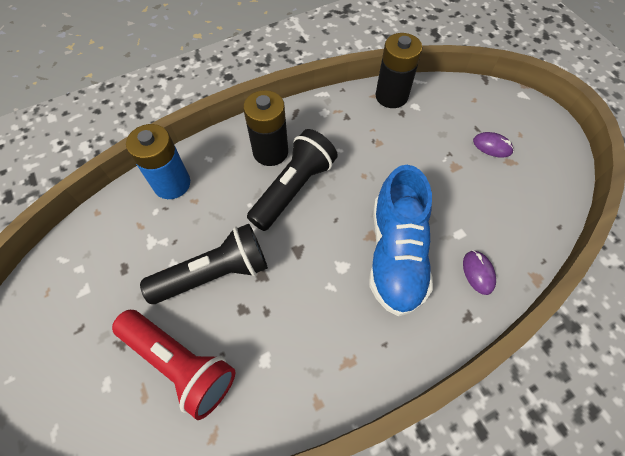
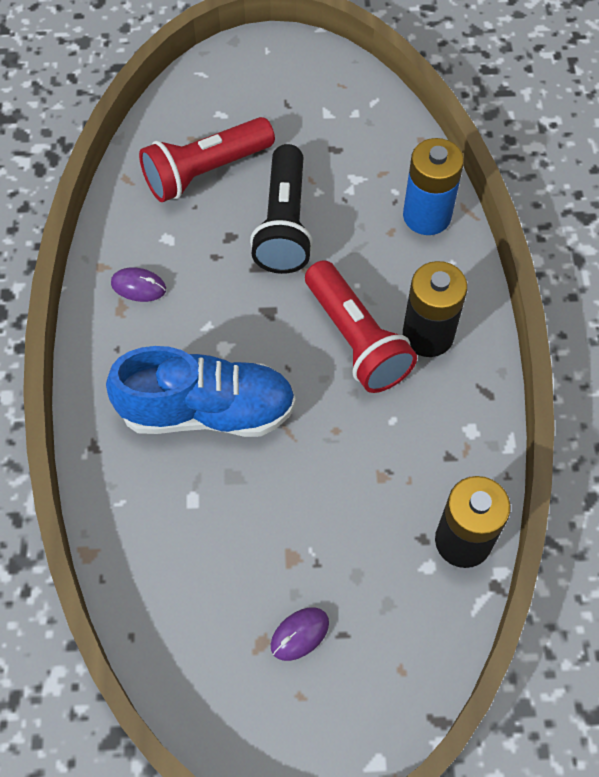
camera: 115 degrees right, 0 degrees up
(293, 188) = (356, 339): black flashlight -> red flashlight
(396, 254) = (207, 411): blue shoe -> blue shoe turned 150 degrees clockwise
(478, 273) = (133, 489): purple mouse -> purple mouse (138, 286)

